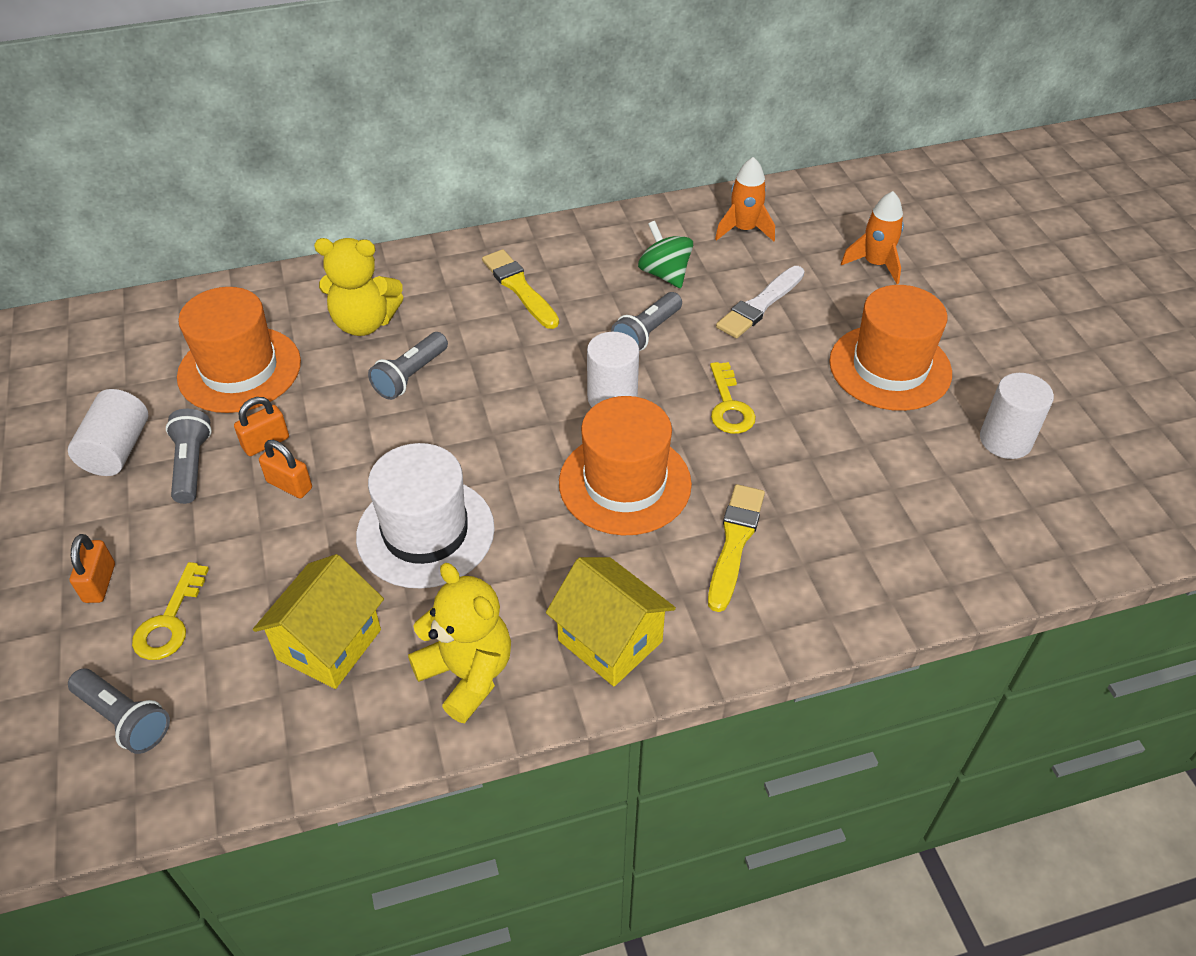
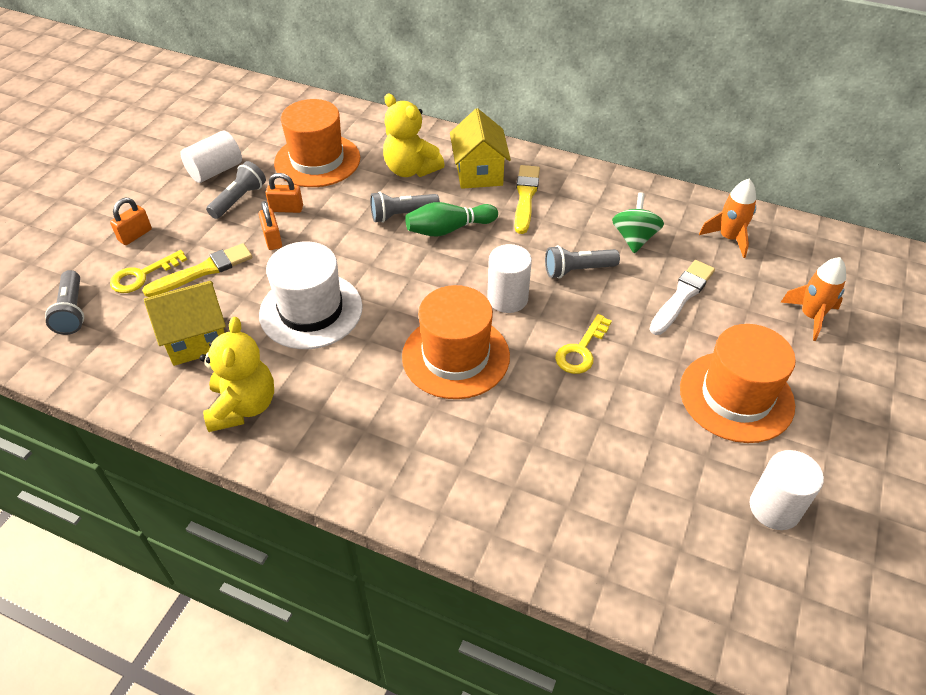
camera: 40 degrees right, 0 degrees up
(477, 363) = (448, 229): none -> green bowling pin
(610, 641) = (339, 445): yellow house -> yellow house (479, 173)
(734, 542) = (483, 440): yellow brush -> yellow brush (203, 271)
(760, 305) = (682, 296): white brush -> white brush turned 135 degrees clockwise

